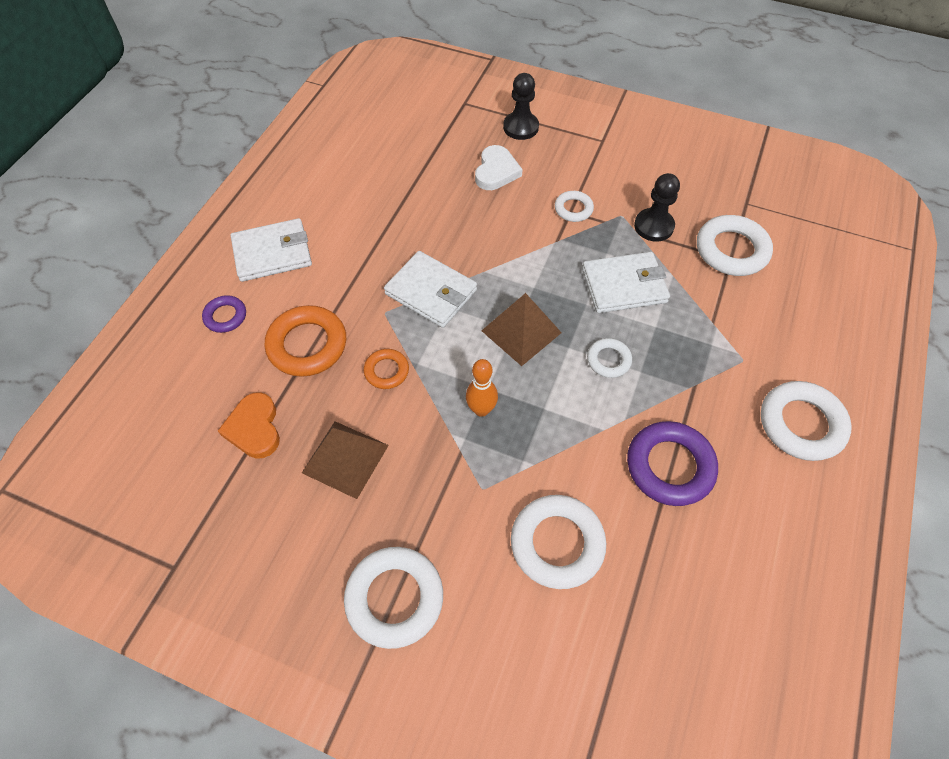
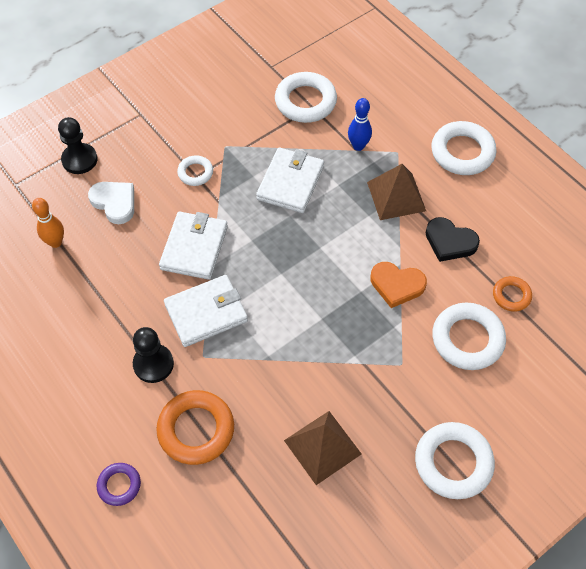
camera: 60 degrees left, 0 degrees up
(254, 428) = (253, 505): orange heart -> orange heart (397, 285)
(272, 253) = (74, 417): white wallet -> white wallet (194, 247)
(386, 371) = (261, 381): orange ring -> orange ring (511, 296)
(481, 409) = (337, 332): orange bowling pin -> orange bowling pin (55, 242)
(521, 331) = (286, 270): brown pyramid -> brown pyramid (396, 196)
(608, 360) = (347, 229): white ring -> none
(653, 226) = (250, 133): black pawn -> black pawn (153, 364)
(669, 466) = (450, 242): purple ring -> black heart
(718, 321) = (358, 146): none -> blue bowling pin

